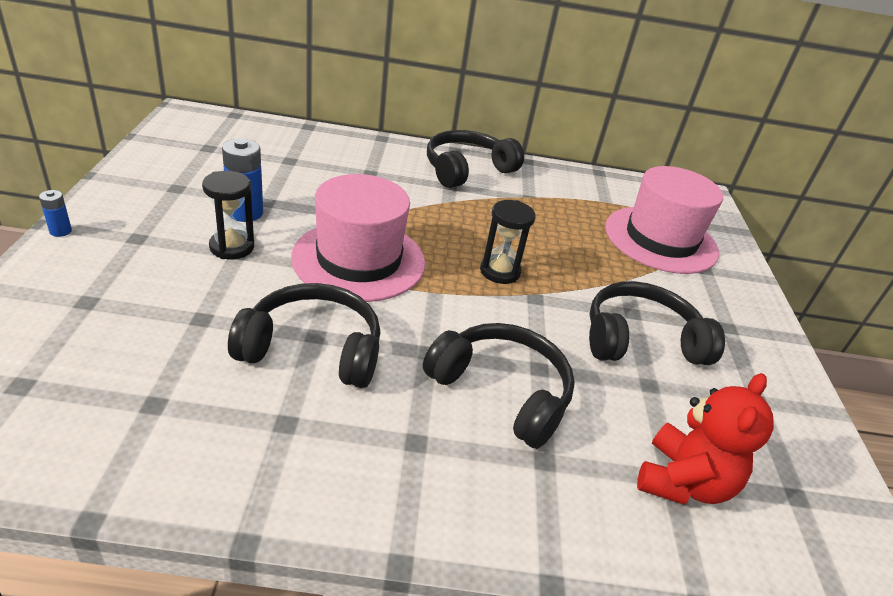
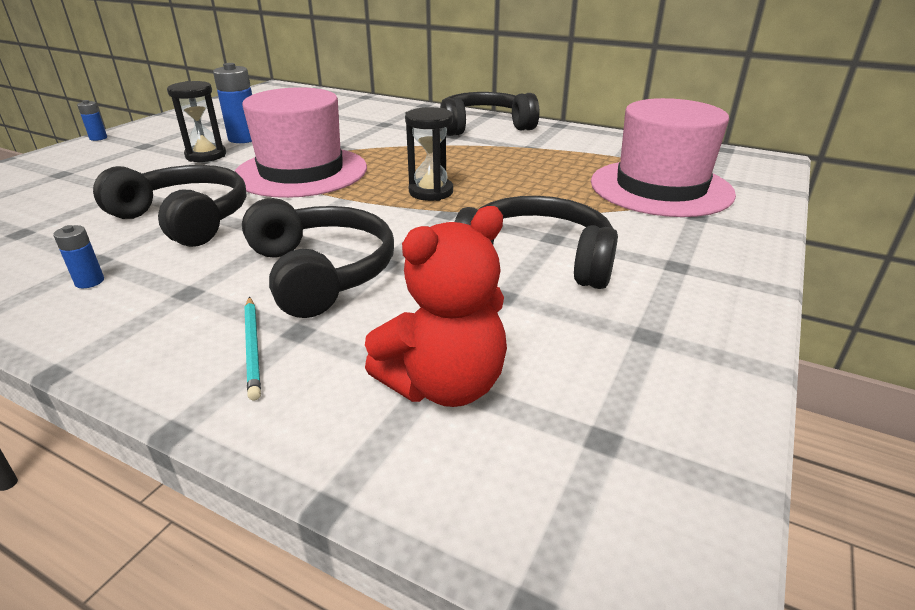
camera: 30 degrees right, 5 degrees down
(312, 453) = (89, 281): none -> blue battery
(530, 487) = (253, 348): none -> turquoise pencil

